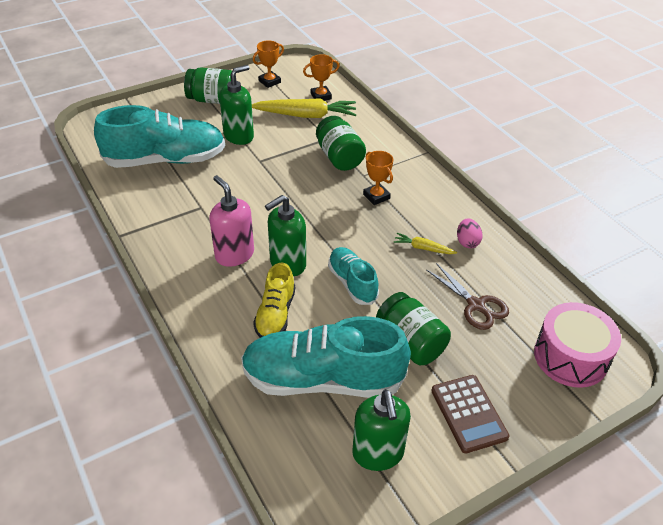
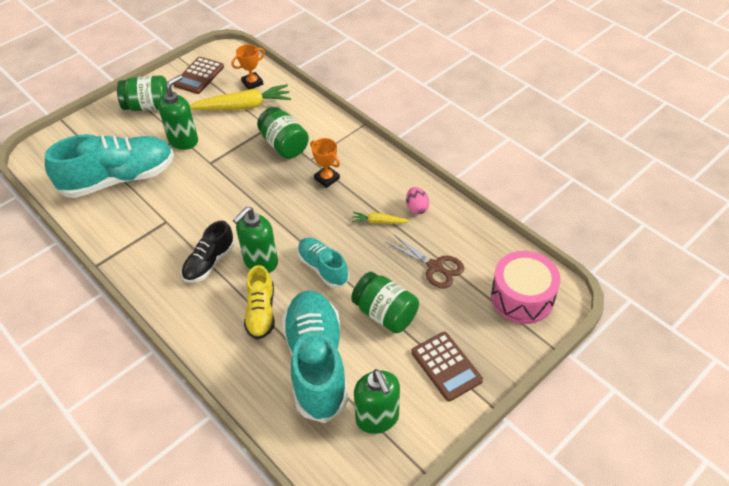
camera: 10 degrees left, 5 degrees up
(234, 254) = (209, 262): pink soap dispenser -> black shoe
(269, 81) = (199, 76): orange trophy -> brown calculator
(323, 379) = (316, 363): turquoise shoe -> turquoise shoe turned 90 degrees clockwise

